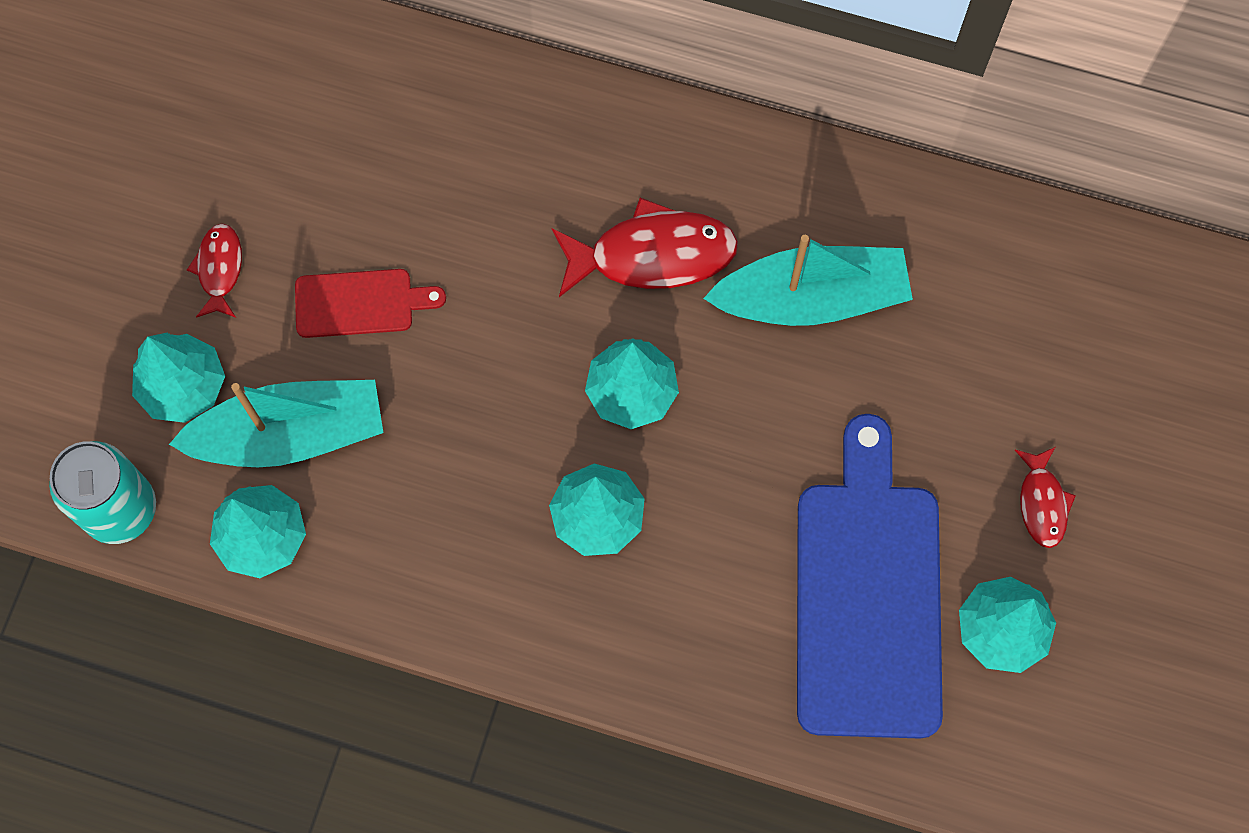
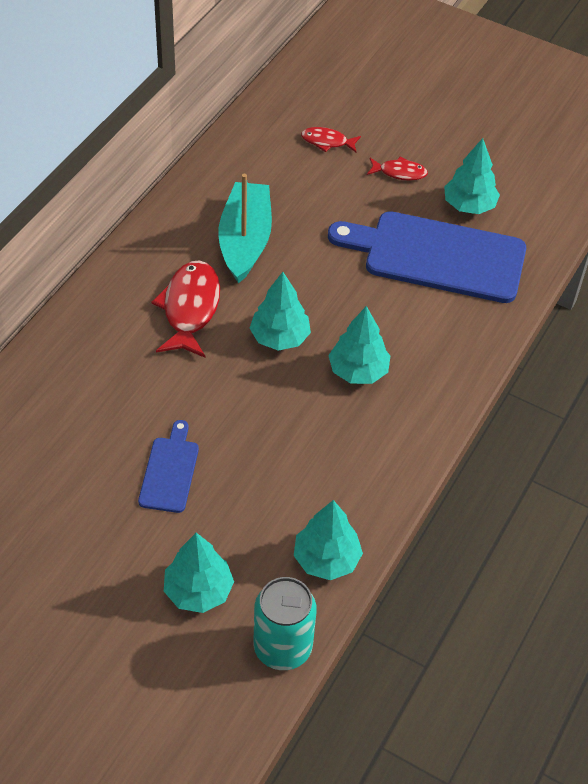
camera: 80 degrees left, 20 degrees down
(219, 269) = (113, 553): red fish -> red fish (327, 142)
(290, 434) = (254, 529): turquoise boat -> none
(361, 303) = (170, 471): red cutting board -> blue cutting board

